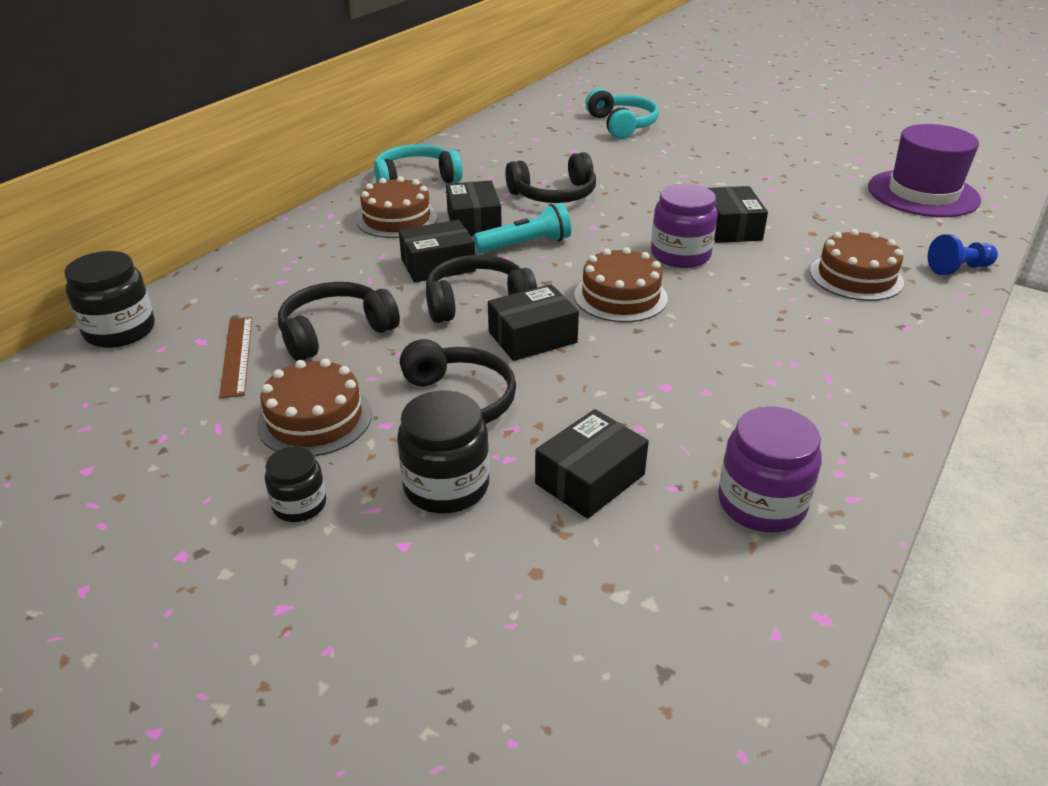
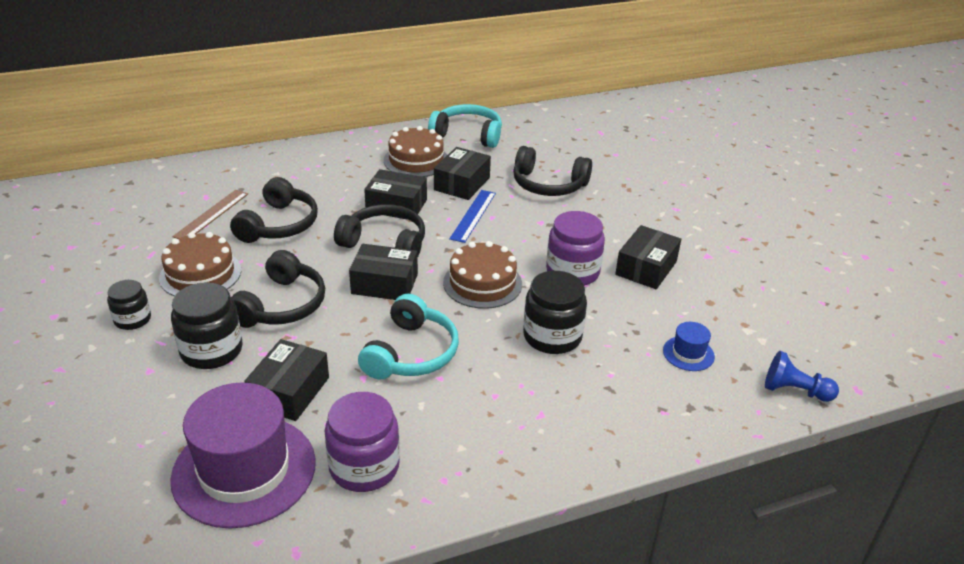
camera: 35 degrees right, 0 degrees up
(120, 330) = (176, 171): black jar -> black jar (552, 336)
(335, 332) = (278, 225): black headphones -> black headphones turned 105 degrees clockwise
(525, 245) = (473, 215): turquoise flashlight -> blue ruler
(590, 479) = (290, 391): black box -> black box turned 60 degrees counterclockwise
(621, 125) = (689, 145): turquoise headphones -> turquoise headphones (411, 353)
(856, 277) = (688, 353): brown cake -> blue hat
(923, 193) = (876, 313): purple hat -> purple hat (244, 470)

